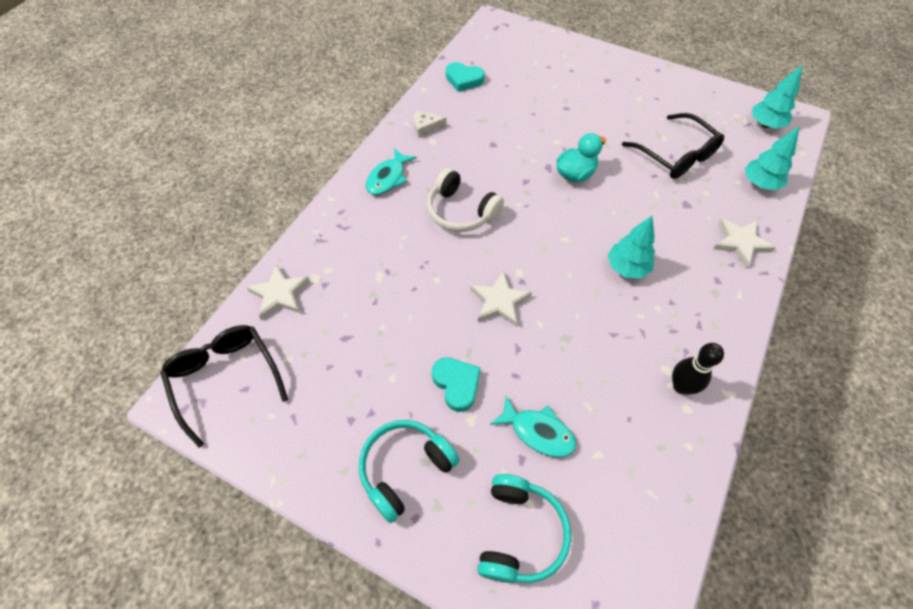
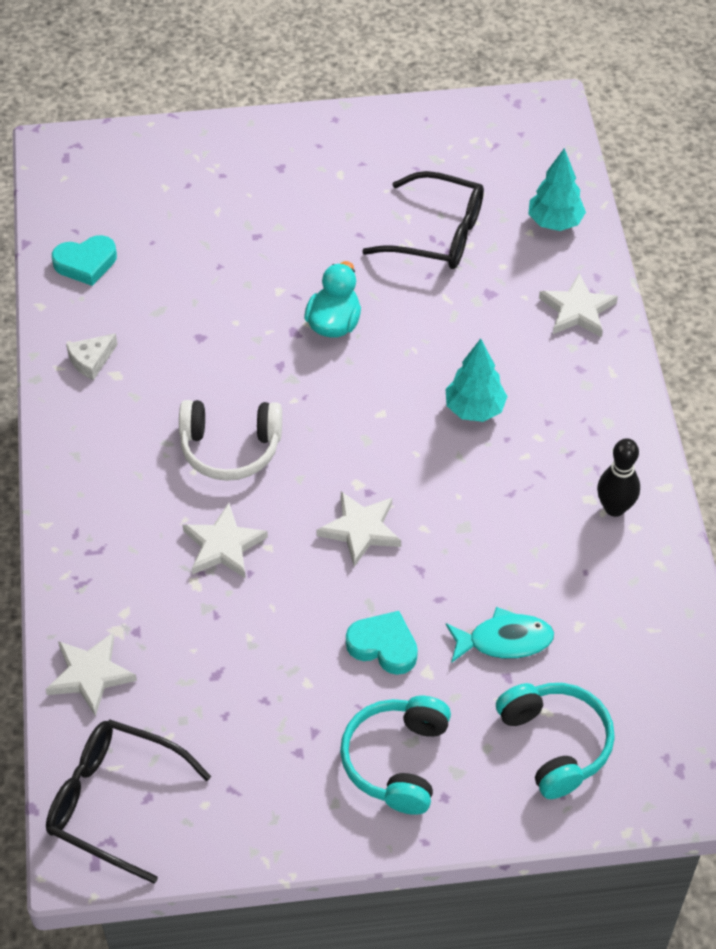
camera: 35 degrees left, 5 degrees down
(388, 178) = (99, 456): turquoise fish -> none
(412, 264) = (223, 546): none -> white star
(765, 124) = (515, 136): turquoise tree -> none

